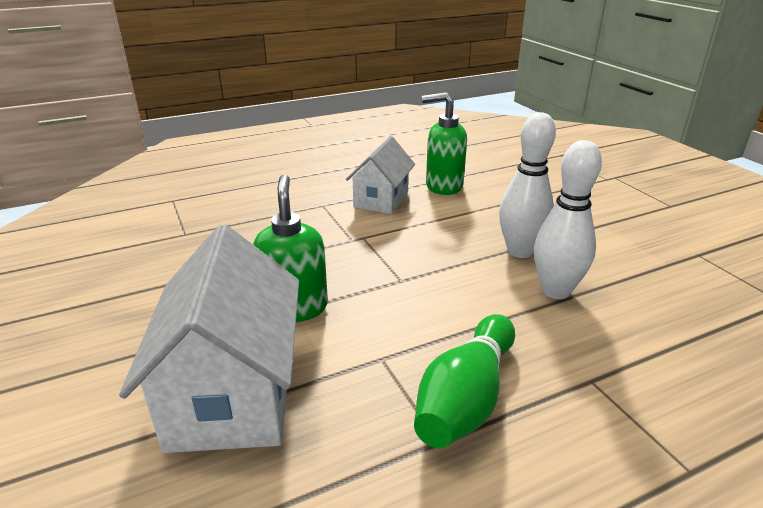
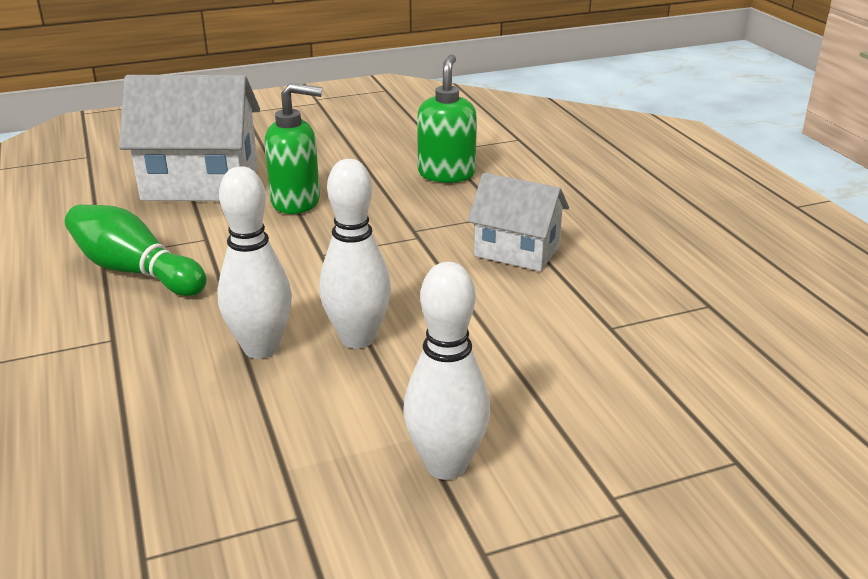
camera: 95 degrees right, 0 degrees up
(443, 186) = (562, 302): green soap dispenser -> green soap dispenser (446, 174)
(621, 216) = (446, 465): none -> white bowling pin

